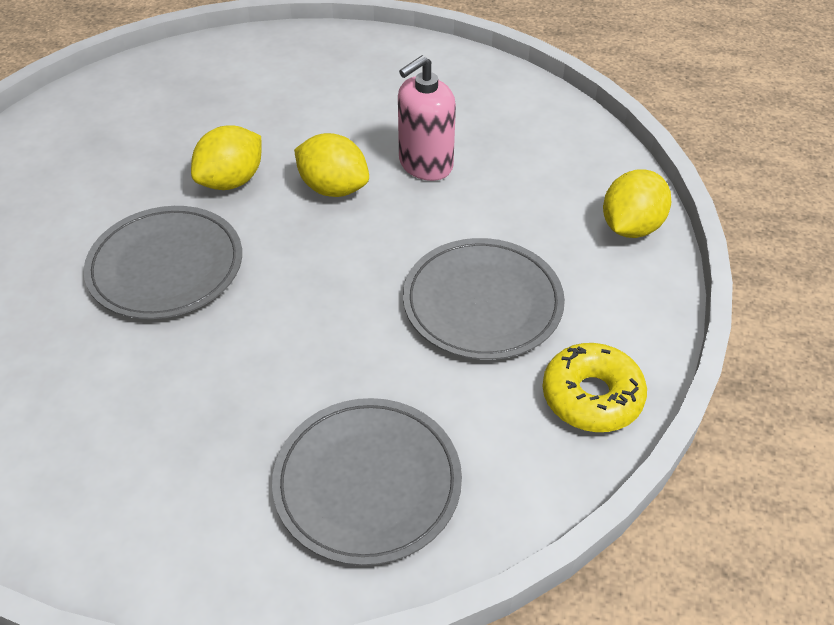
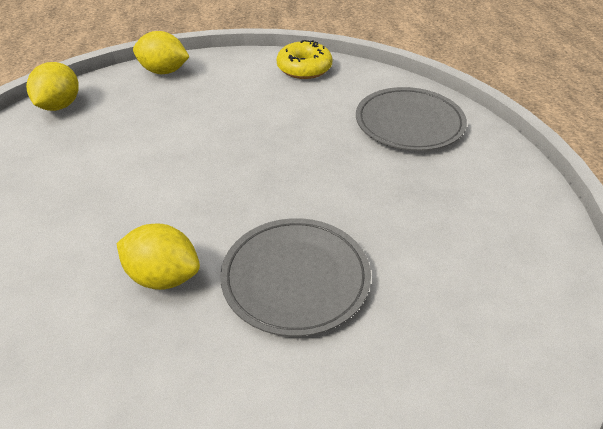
camera: 110 degrees left, 5 degrees down
(333, 188) = (158, 205): yellow lemon -> yellow lemon (60, 106)
(425, 164) = (114, 163): pink soap dispenser -> none
(482, 302) = (254, 111): grey plate -> none

